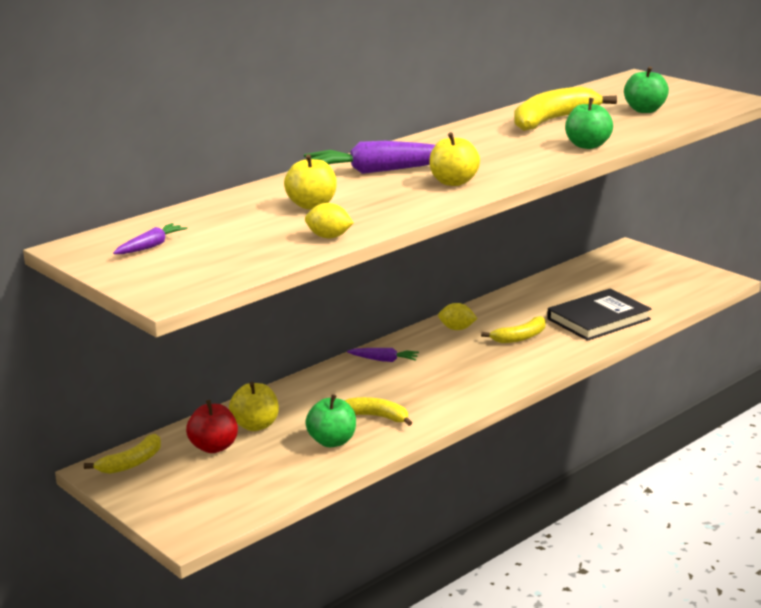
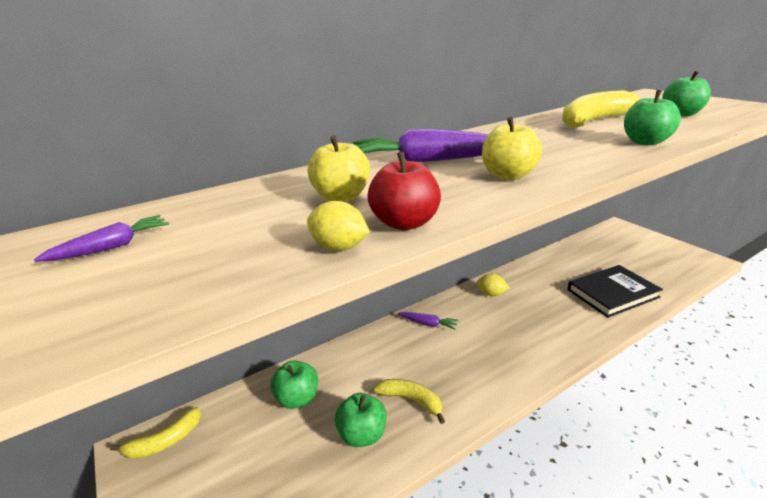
camera: 10 degrees right, 5 degrees up
(214, 447) = (248, 427): red apple -> red apple (405, 223)
(255, 425) = (297, 398): yellow apple -> green apple
(520, 337) = (546, 308): yellow banana -> none

